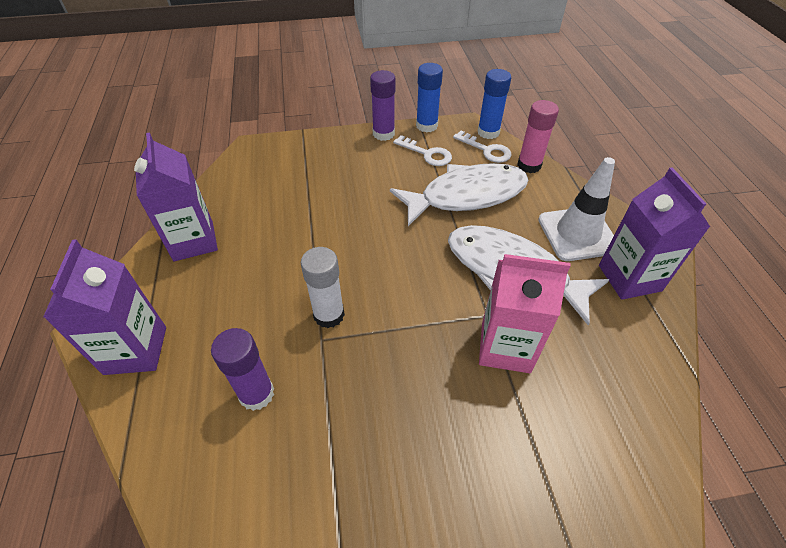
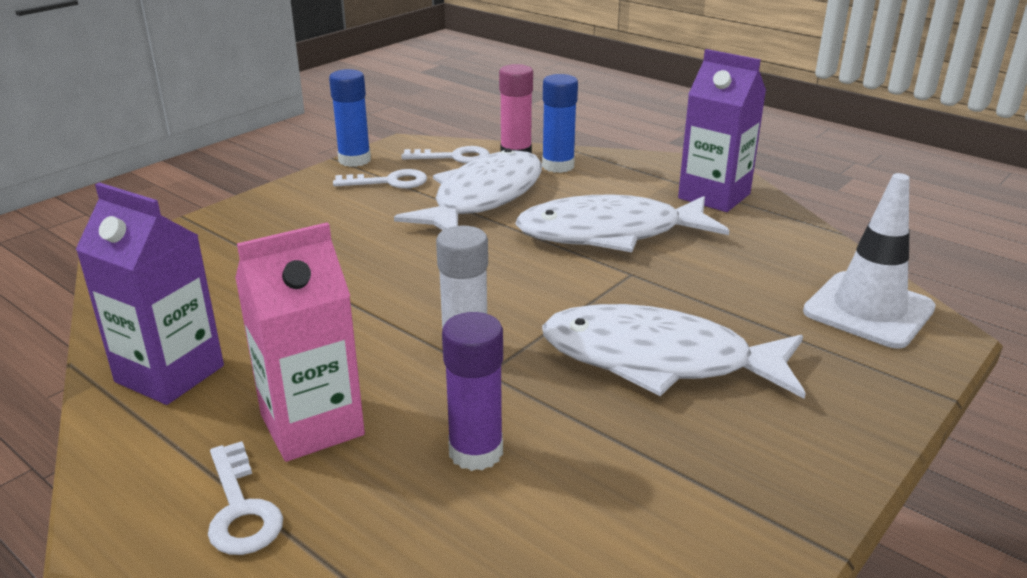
camera: 40 degrees left, 20 degrees down
(136, 350) = (241, 509): purple carton -> white key
(383, 134) = (308, 183): purple glue stick -> none
(422, 400) = (658, 360): none -> white fish
(488, 132) = (436, 143): blue glue stick -> blue glue stick (558, 166)
(505, 347) = (678, 286): pink carton -> pink carton (312, 425)
(577, 234) = (630, 185): white traffic cone -> white traffic cone (868, 310)

